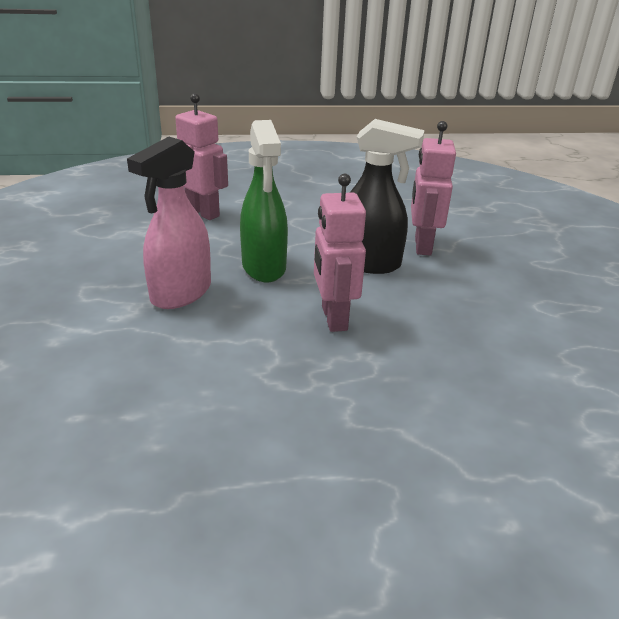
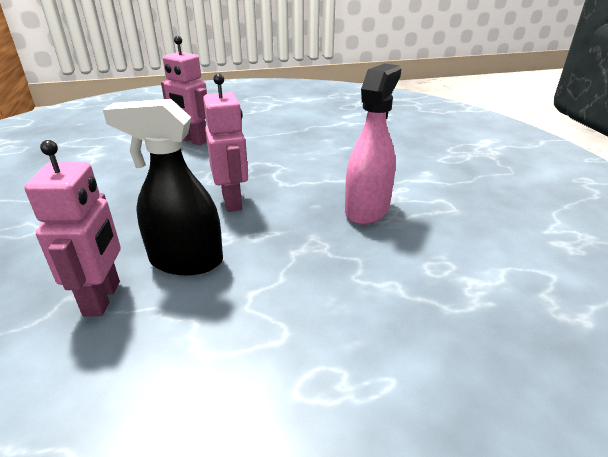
camera: 175 degrees right, 0 degrees up
(203, 213) = (424, 332): pink robot -> pink robot (192, 140)
(264, 267) = (302, 244): green spray bottle -> none

